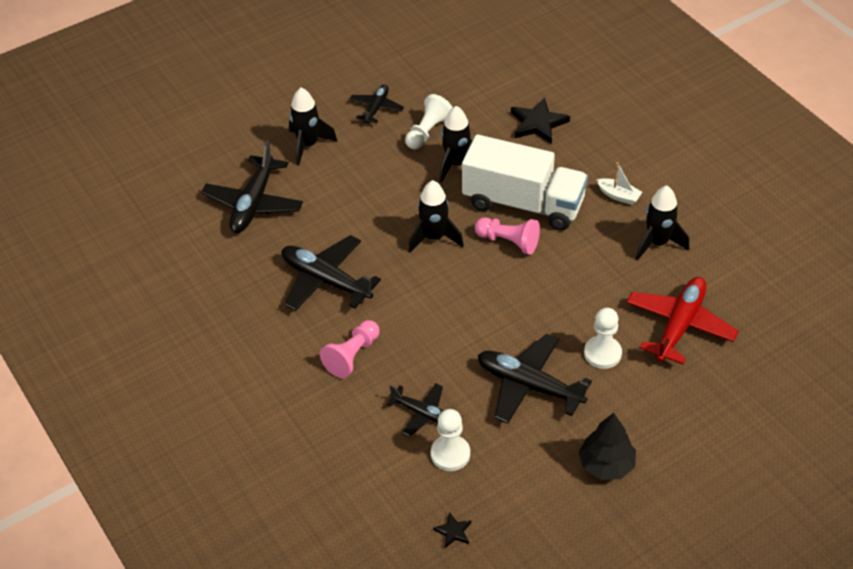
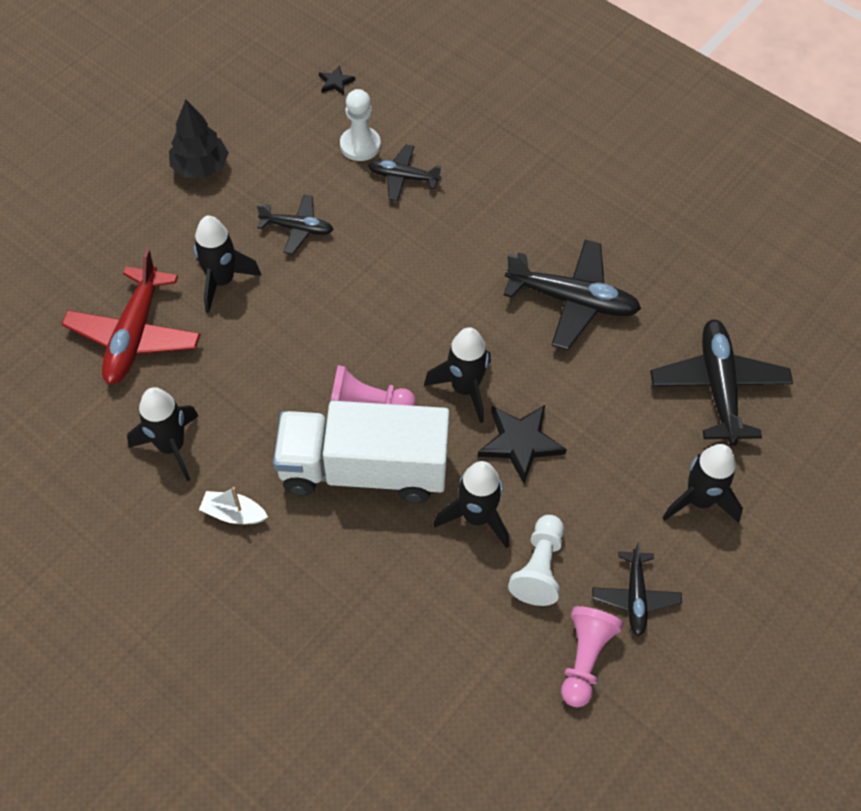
camera: 160 degrees right, 10 degrees up
(352, 356) = (500, 220): pink pawn -> pink pawn (584, 659)
(528, 385) = (298, 228): black plane -> black plane, size x0.58
(538, 123) = (379, 626): black star -> black star (520, 443)
(602, 353) = (222, 281): white pawn -> black rocket

